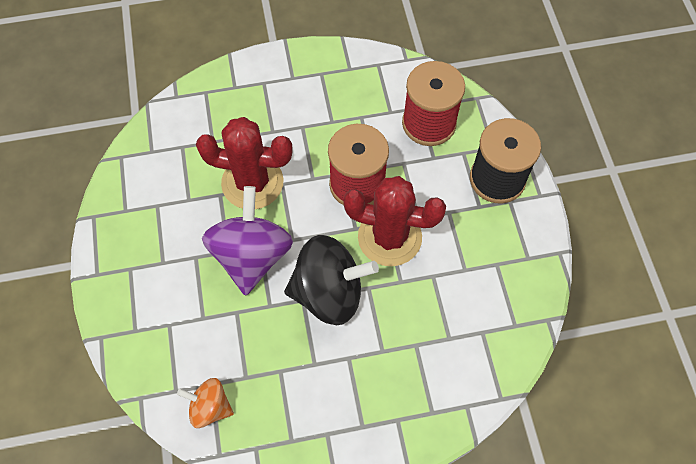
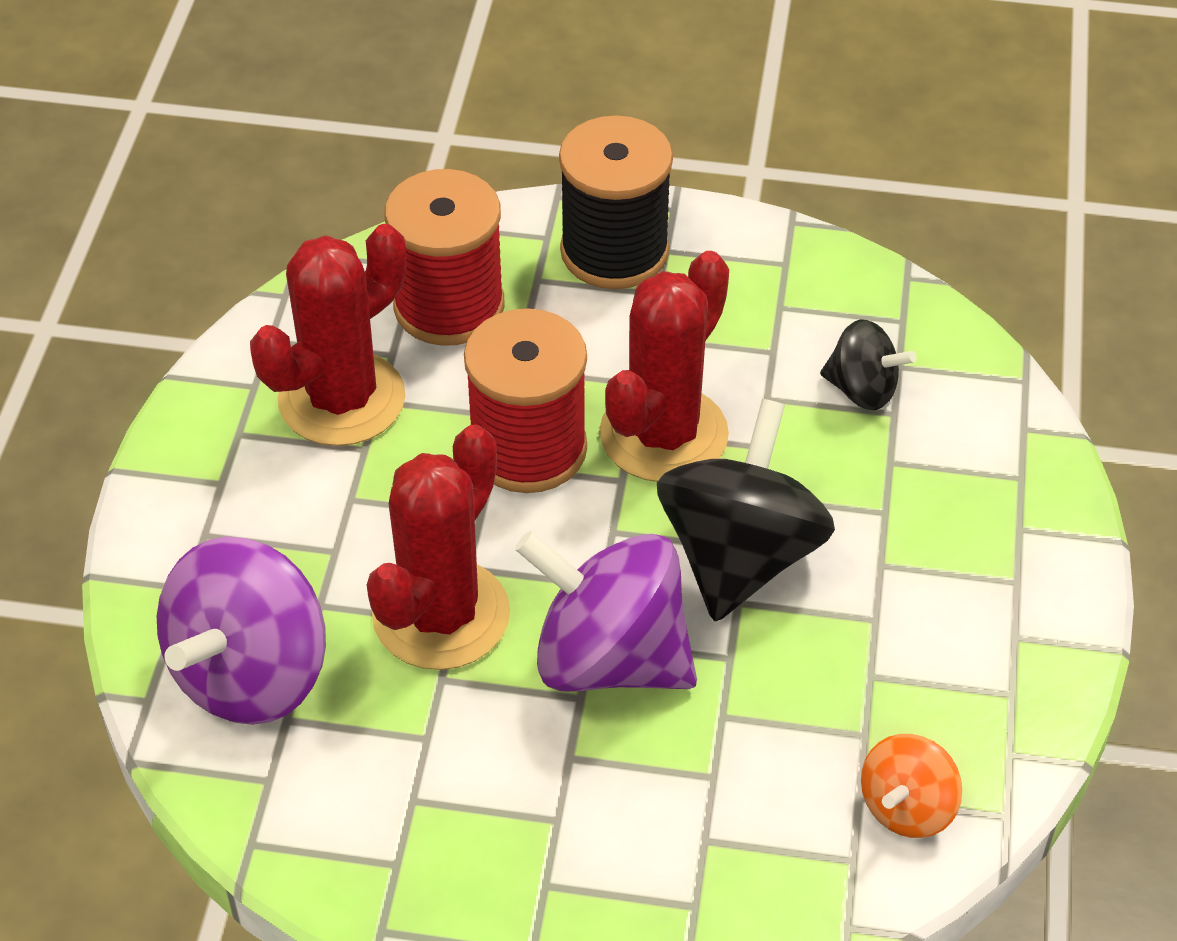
camera: 70 degrees left, 15 degrees down
(199, 126) = (251, 674): none -> purple spinning top
(355, 103) = (342, 399): none -> red cactus
(457, 319) = (862, 390): none -> black spinning top

